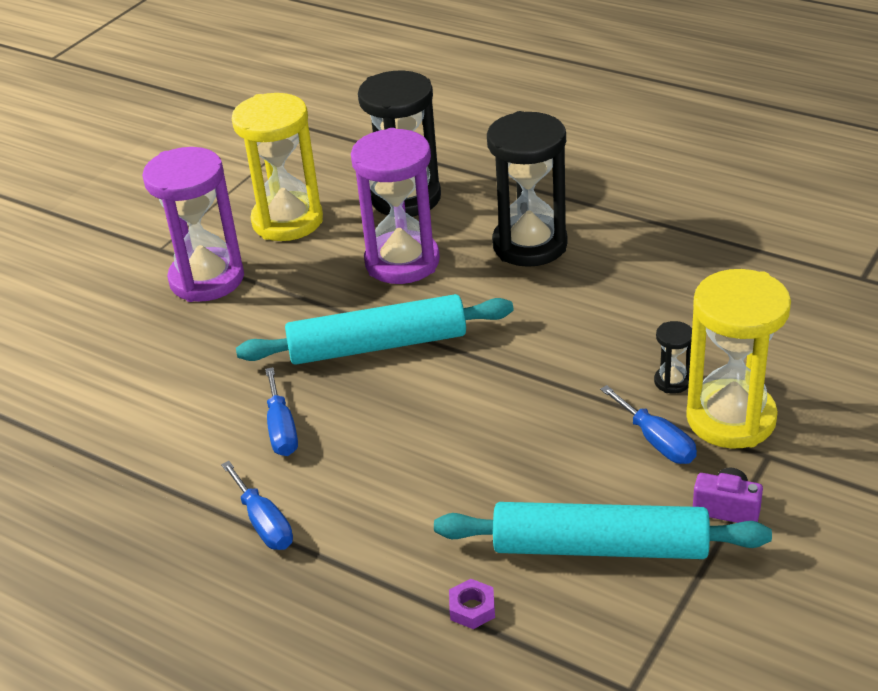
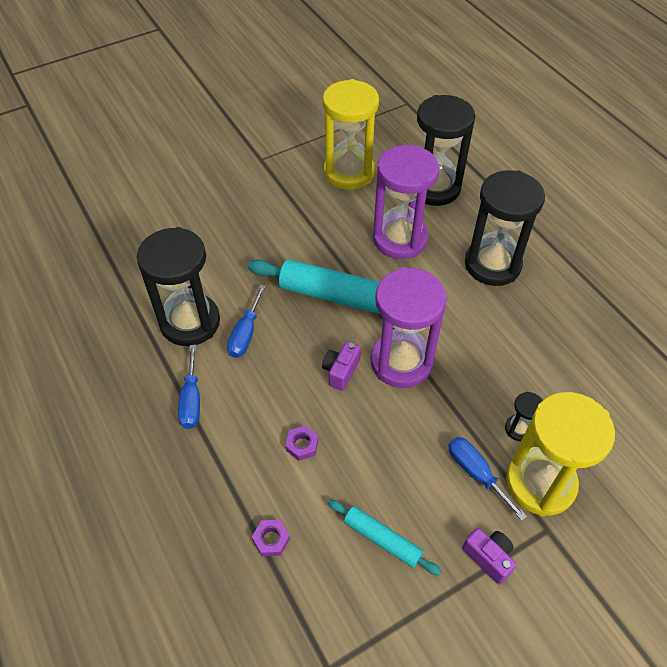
camera: 25 degrees right, 15 degrees up
(198, 448) = (190, 322): none -> black hourglass
(207, 279) = (273, 195): purple hourglass -> purple hourglass (401, 362)
(430, 415) = (341, 371): none -> purple camera
(438, 504) = (302, 445): none -> purple nut
(600, 547) = (382, 539): turquoise rolling pin -> turquoise rolling pin, size x0.52
(656, 441) = (476, 473): blue screwdriver -> blue screwdriver turned 150 degrees clockwise

